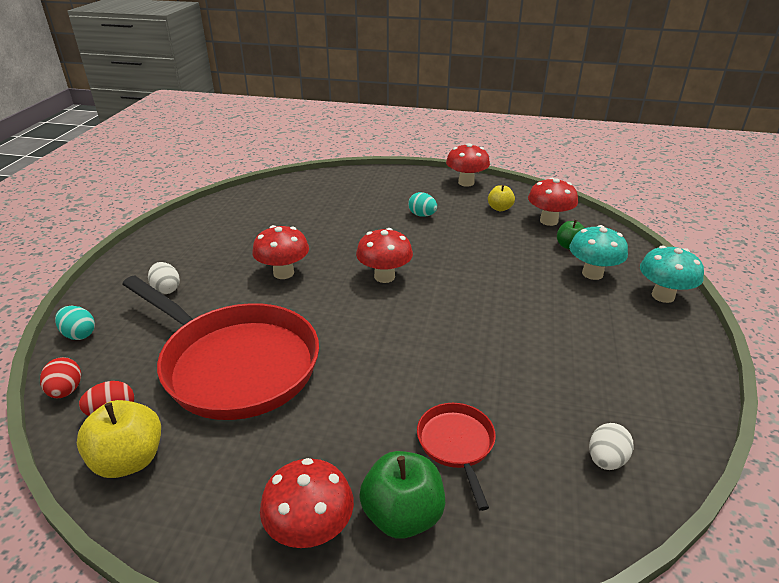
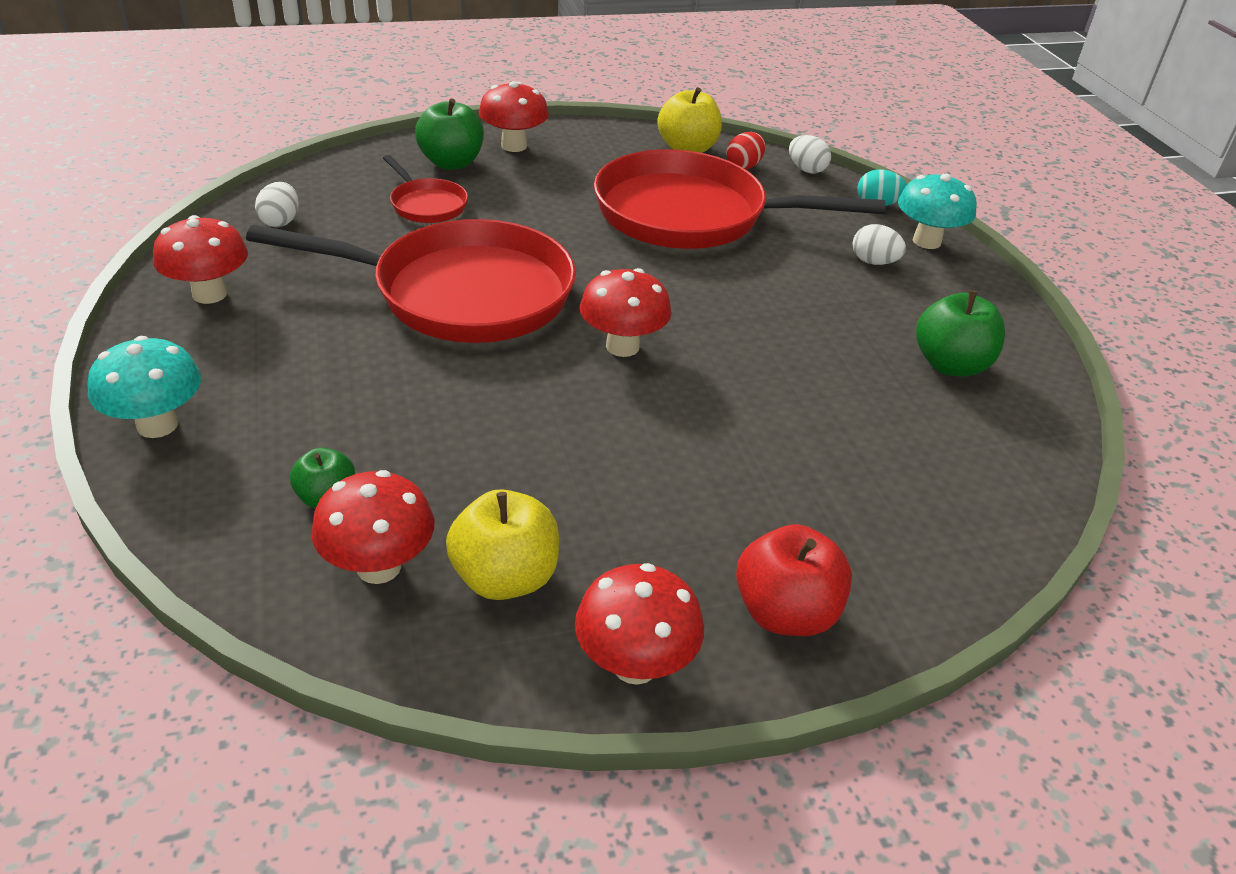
camera: 150 degrees right, 5 degrees up
(66, 391) = (806, 170): red egg -> white egg
(225, 228) = (950, 365): none -> green apple
(283, 273) = (766, 316): red mushroom -> red mushroom (210, 294)
(405, 181) = (785, 613): none -> red apple
(422, 215) = (660, 499): turquoise egg -> none
(465, 336) = (461, 293): none -> red pan
(499, 208) = (505, 577): yellow apple -> yellow apple, size x1.65
(592, 274) = (281, 440): turquoise mushroom -> turquoise mushroom (926, 241)

